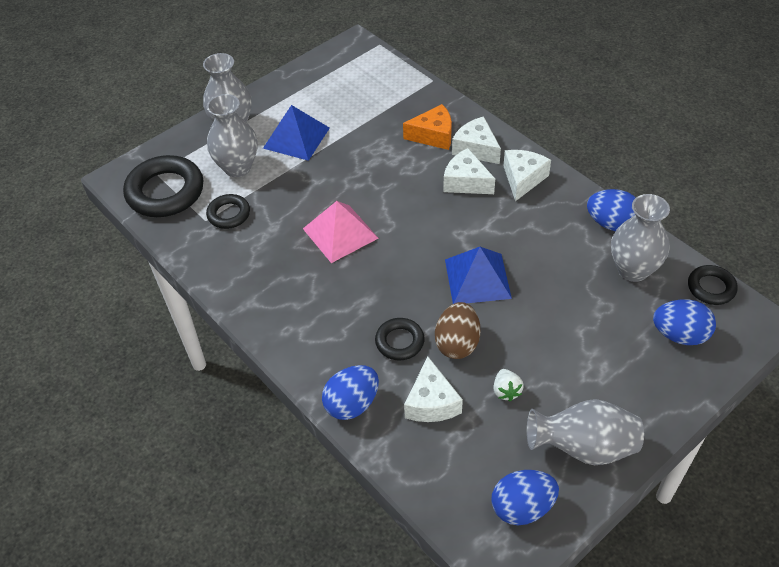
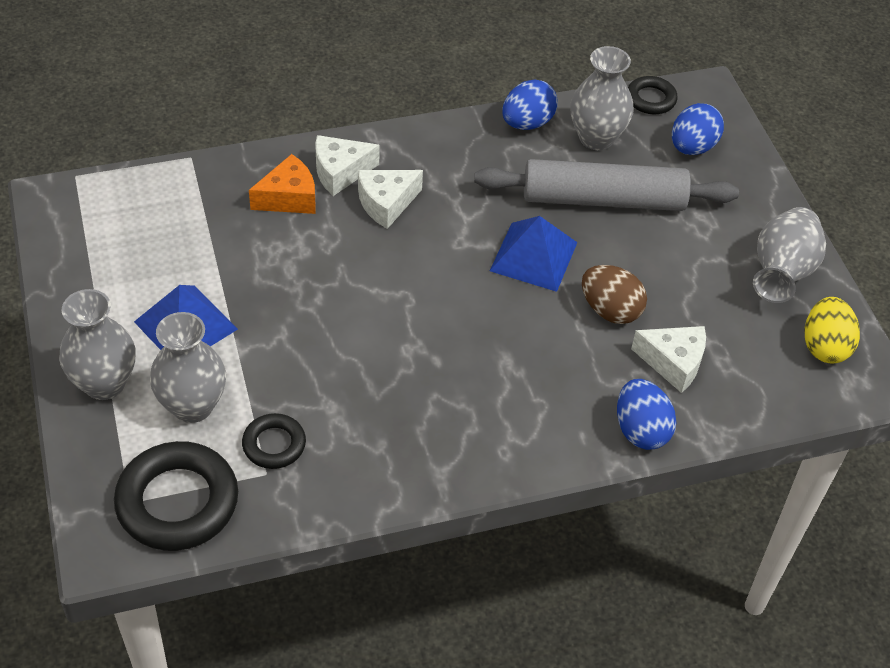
camera: 70 degrees left, 0 degrees up
(340, 233) = (386, 345): pink pyramid -> none
(399, 342) = (580, 356): black ring -> none
(433, 135) = (289, 198): orange cheese -> orange cheese turned 45 degrees clockwise
(506, 391) = (690, 299): white strawberry -> none
(522, 507) = (824, 346): blue egg -> yellow egg
(523, 179) = (416, 157): white cheese -> none
(569, 298) = (603, 199): none -> grey rolling pin

